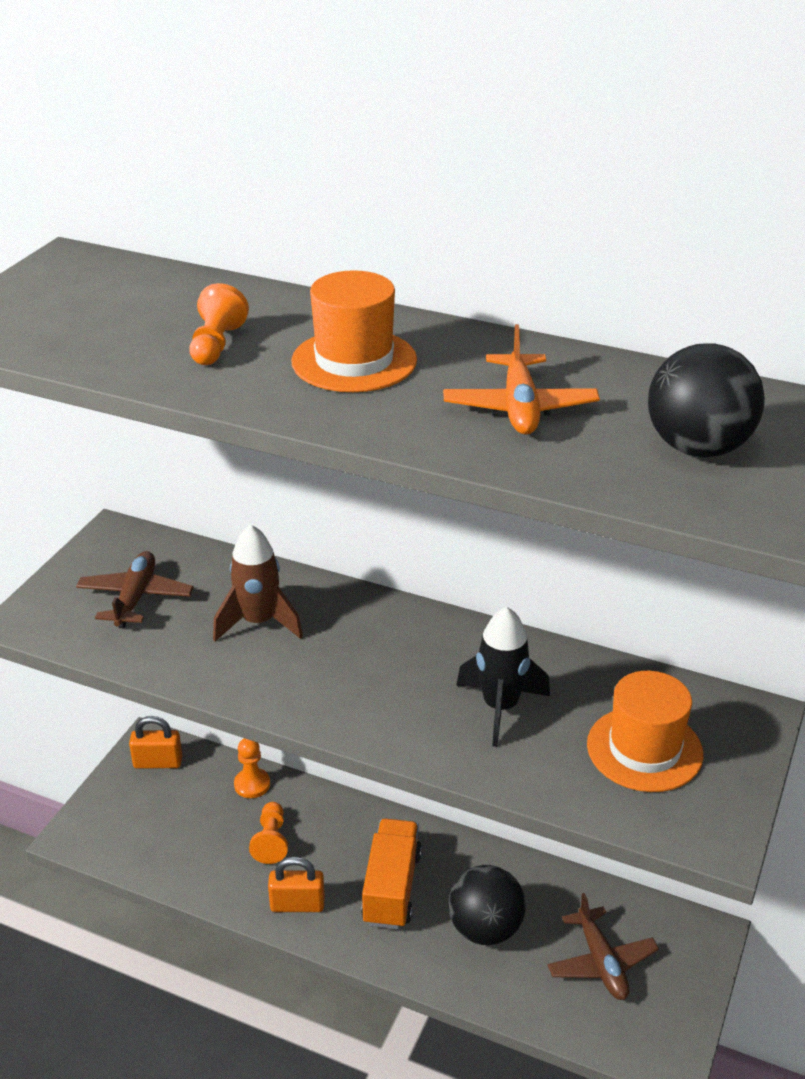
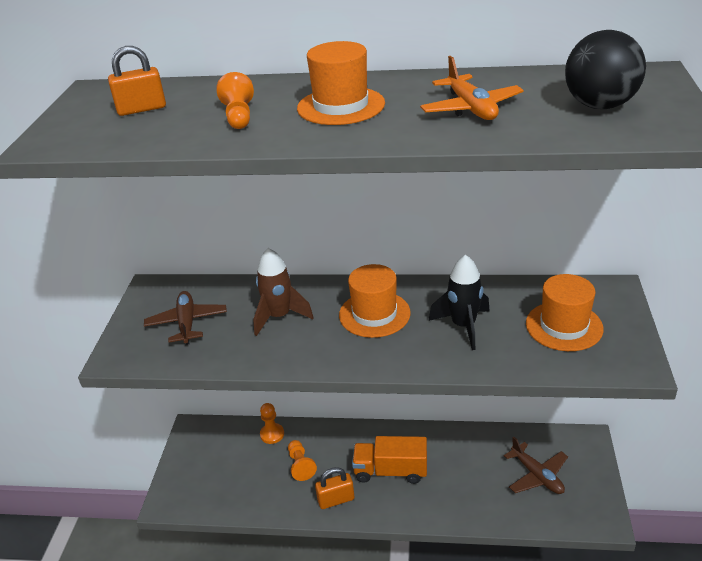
camera: 15 degrees left, 0 degrees up
(158, 762) = (203, 438): orange padlock -> orange padlock (142, 109)
(387, 655) = (374, 314): none -> orange hat
(392, 888) = (390, 471): orange truck -> orange truck turned 75 degrees counterclockwise
(485, 928) = (459, 477): black ball -> none

